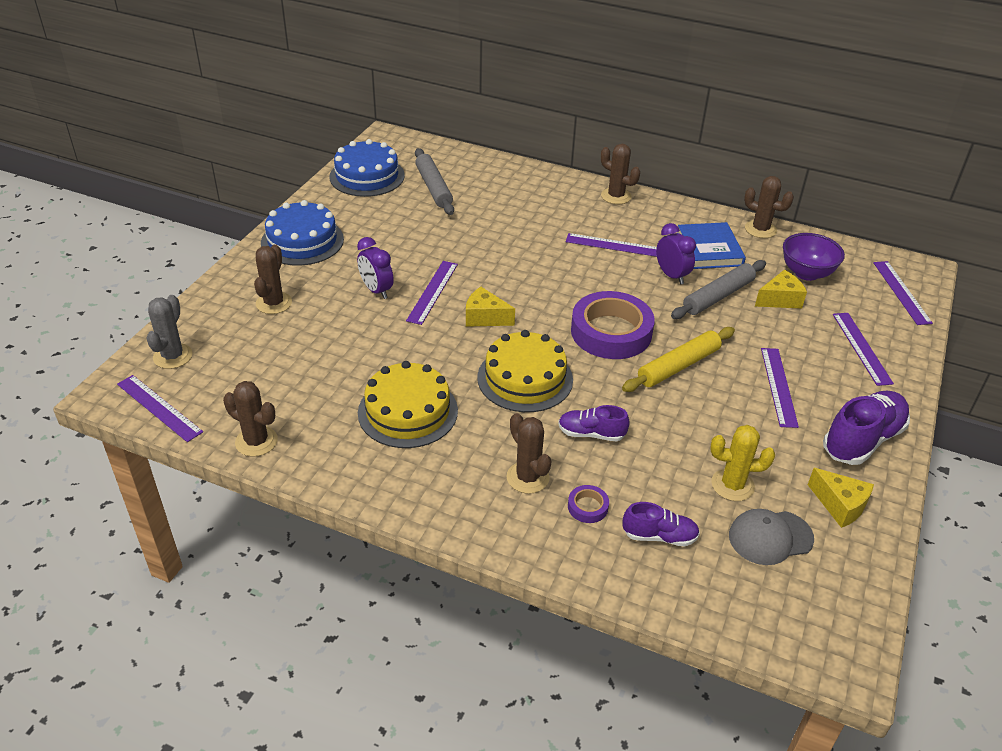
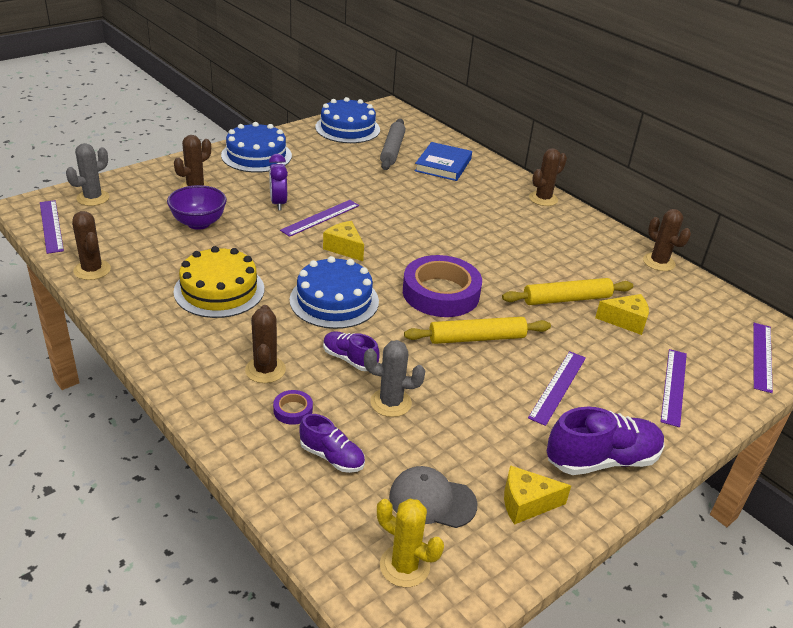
camera: 25 degrees right, 5 degrees down
(525, 378) = (334, 300): yellow cake -> blue cake
(614, 245) = (506, 233): purple ruler -> none
(616, 196) = (543, 199): brown cactus -> brown cactus turned 75 degrees clockwise
(662, 461) = (391, 403): none -> grey cactus
(671, 275) = (537, 270): purple clock -> none
(709, 249) = (592, 262): blue book -> blue book (443, 165)
(718, 296) = (566, 299): grey rolling pin -> yellow rolling pin
(732, 485) = (437, 445): yellow cactus -> yellow cactus (404, 566)
(806, 273) = (673, 309): purple bowl -> purple bowl (199, 223)
(840, 505) = (526, 503): yellow cheese -> yellow cheese turned 105 degrees clockwise

